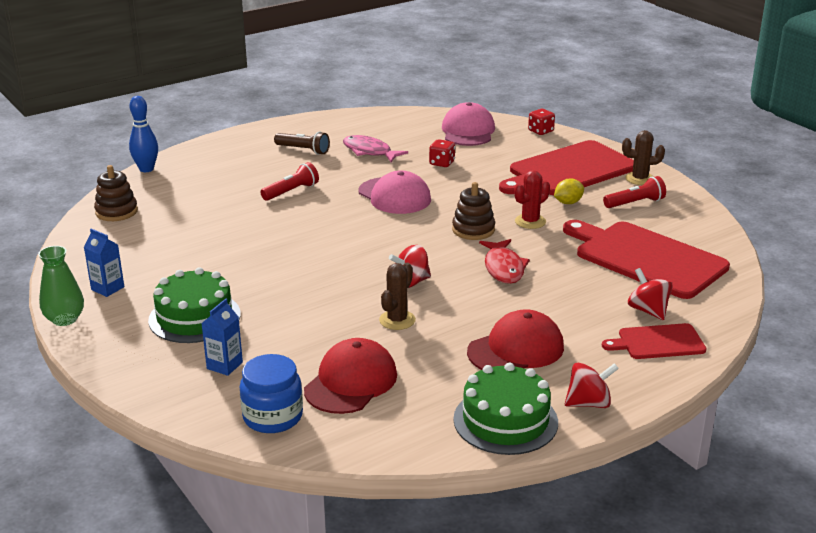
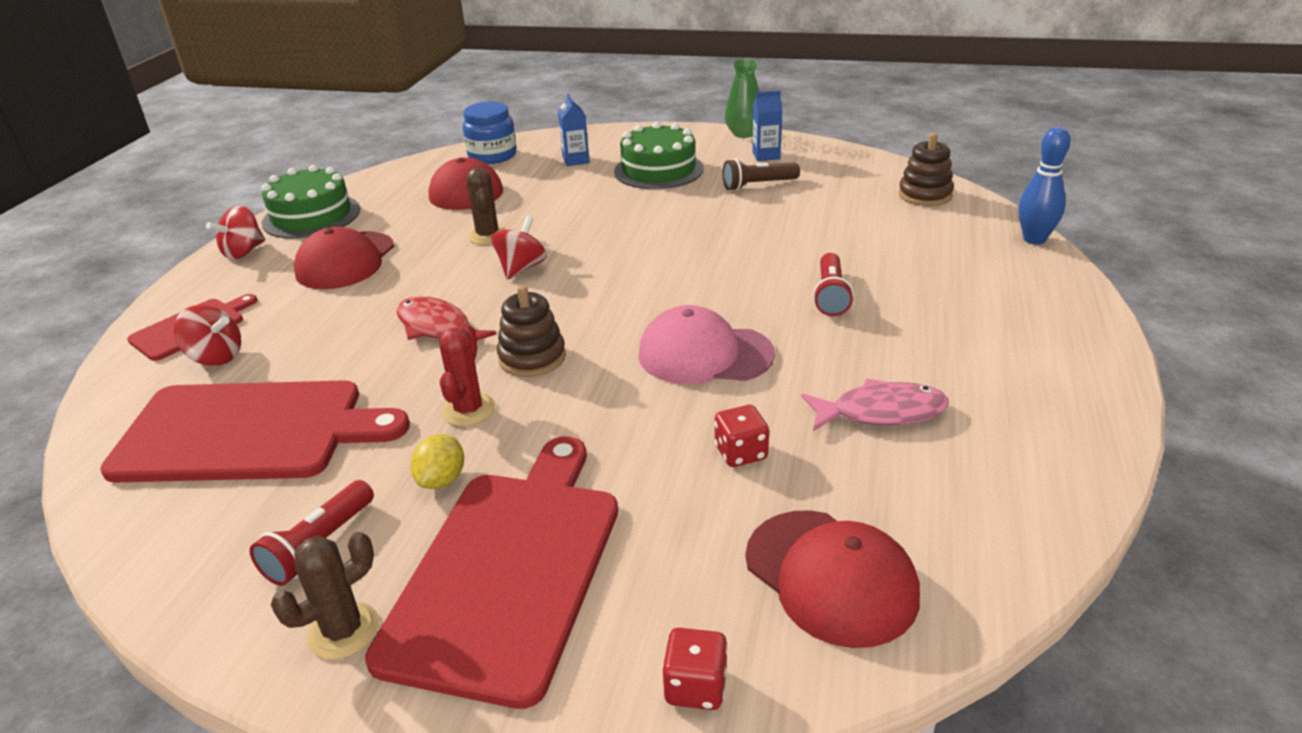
camera: 140 degrees right, 5 degrees up
(303, 150) = (963, 361): brown flashlight -> brown flashlight (758, 185)
(468, 131) = (831, 576): pink cap -> red cap

